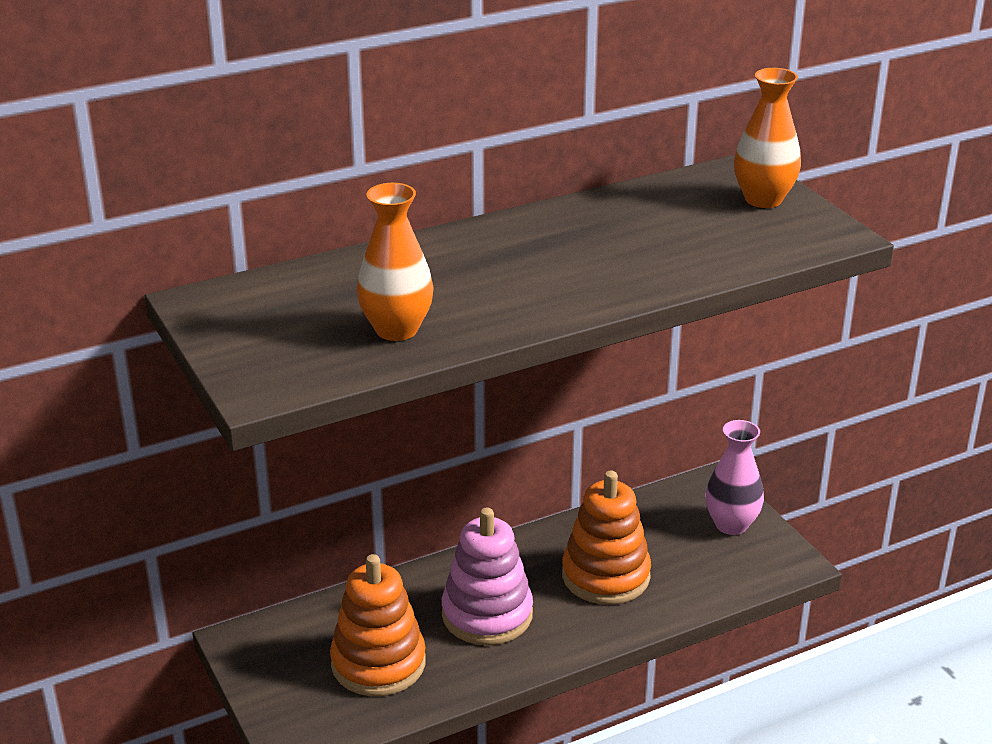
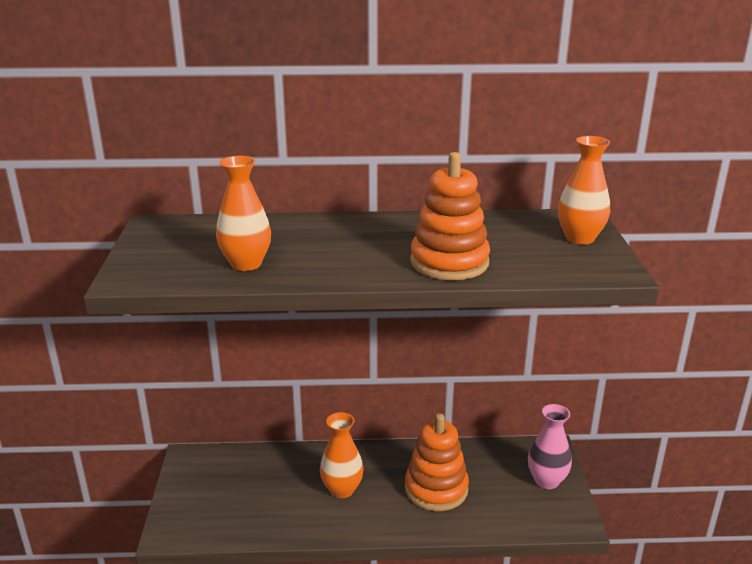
camera: 25 degrees right, 5 degrees down
(378, 663) = (254, 499): orange stacking toy -> orange stacking toy (449, 262)
(487, 614) = (342, 489): pink stacking toy -> orange vase

